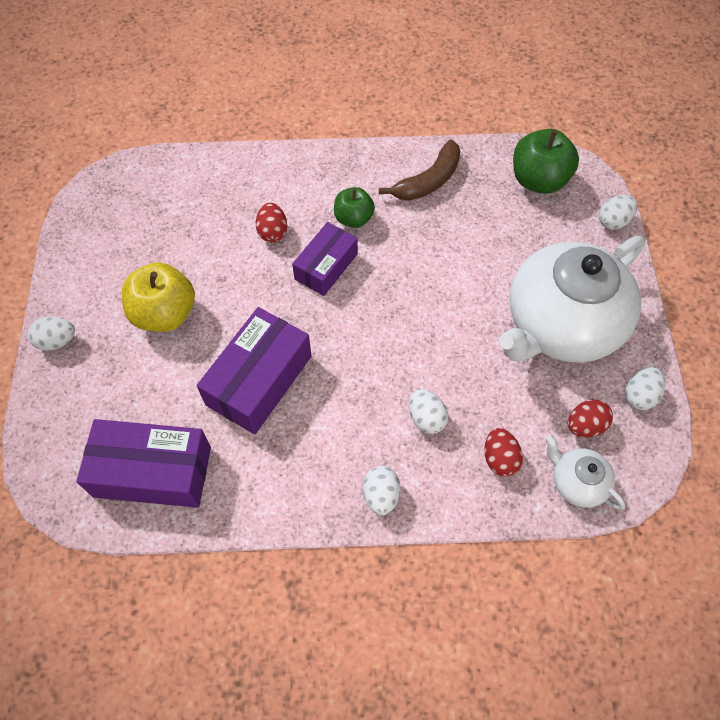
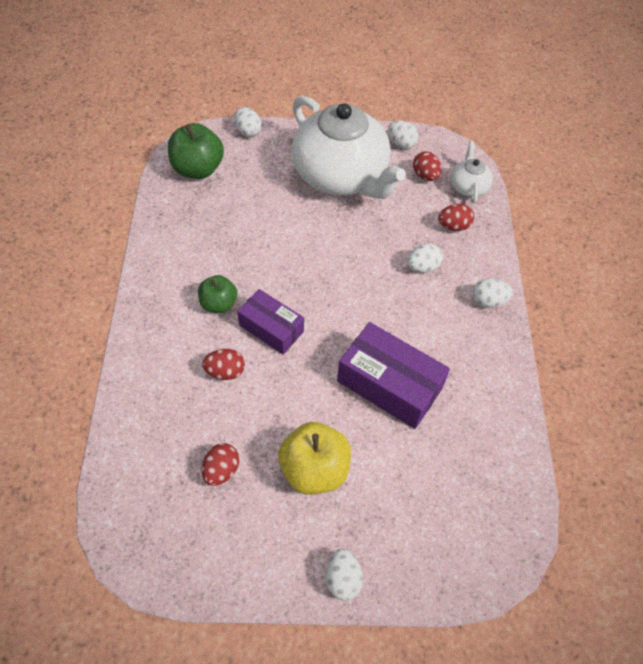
camera: 90 degrees left, 5 degrees down
(153, 471) = (481, 471): purple box -> none
(169, 239) = (221, 470): none -> red egg
(428, 181) = (184, 244): brown banana -> none
(577, 482) = (468, 186): white teapot -> white teapot turned 135 degrees clockwise

